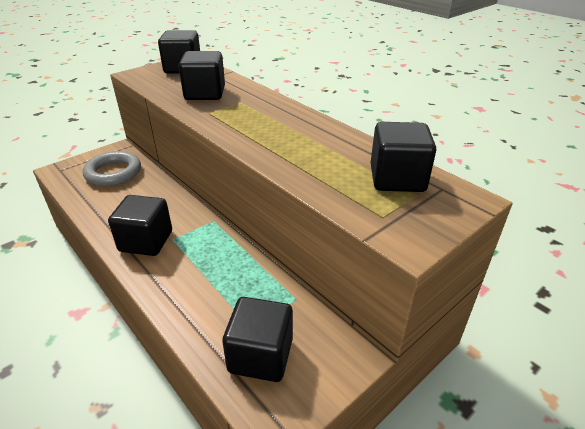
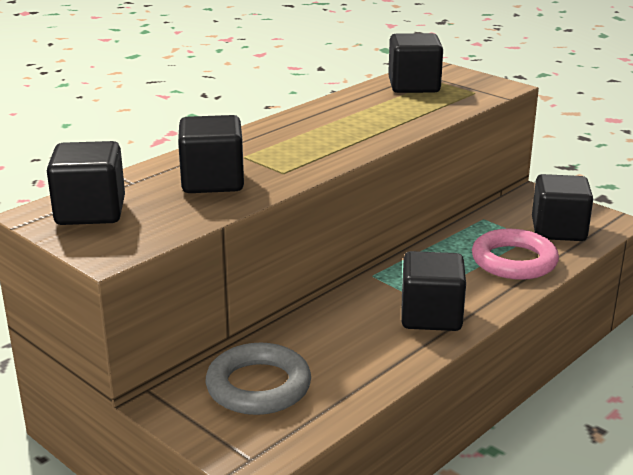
camera: 95 degrees left, 10 degrees down
(207, 304) = (514, 261): none -> pink ring

